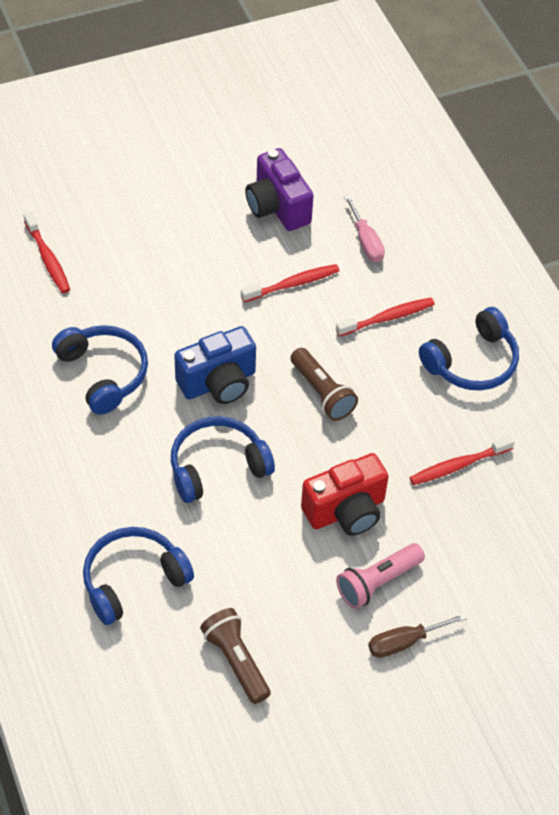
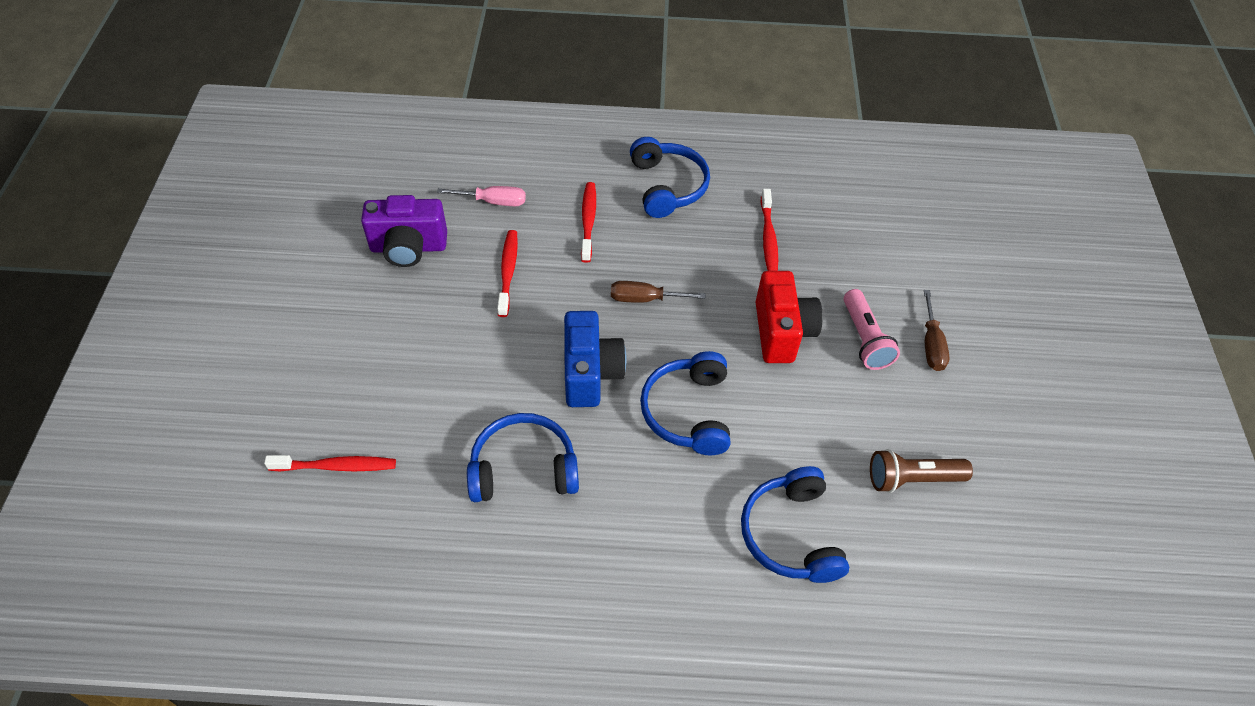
camera: 65 degrees left, 0 degrees up
(322, 393) = (645, 299): brown flashlight -> brown screwdriver

